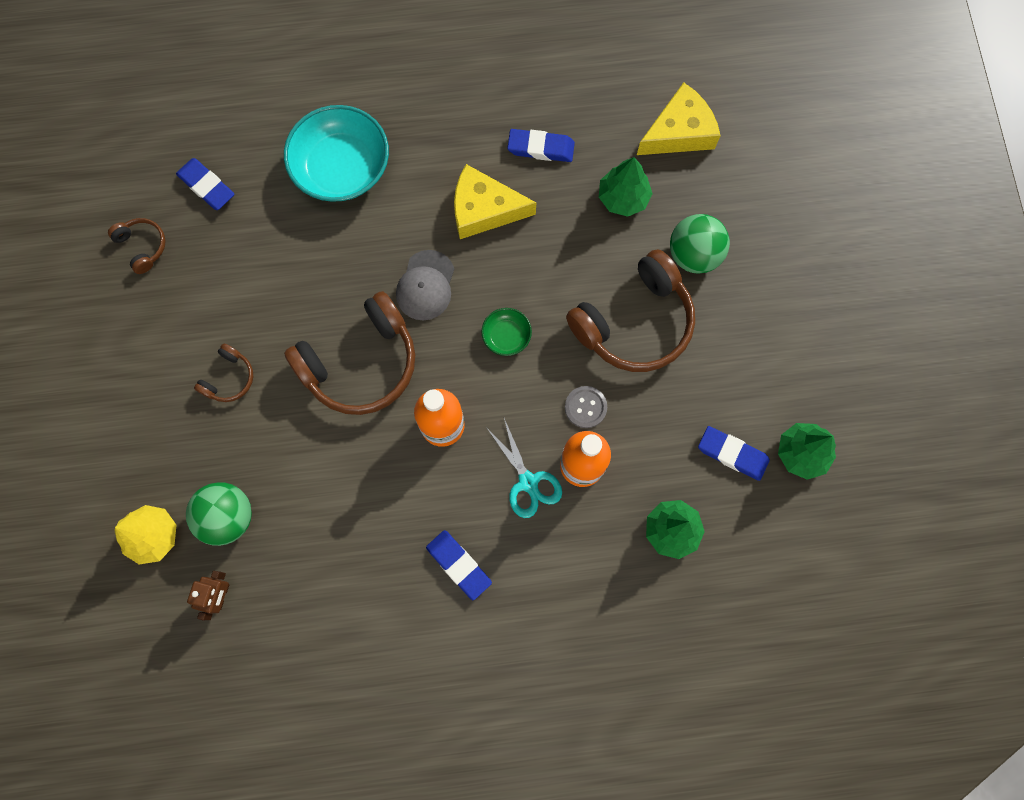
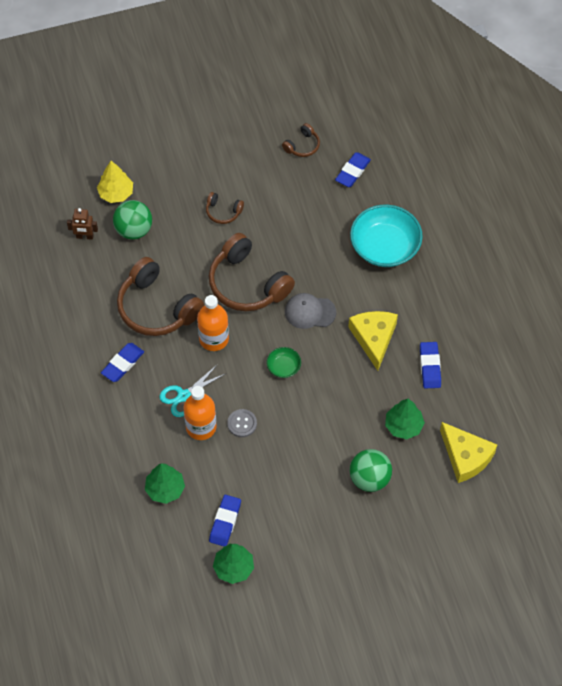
camera: 80 degrees right, 15 degrees down
(634, 322) = (309, 446): brown headphones -> brown headphones (157, 308)

